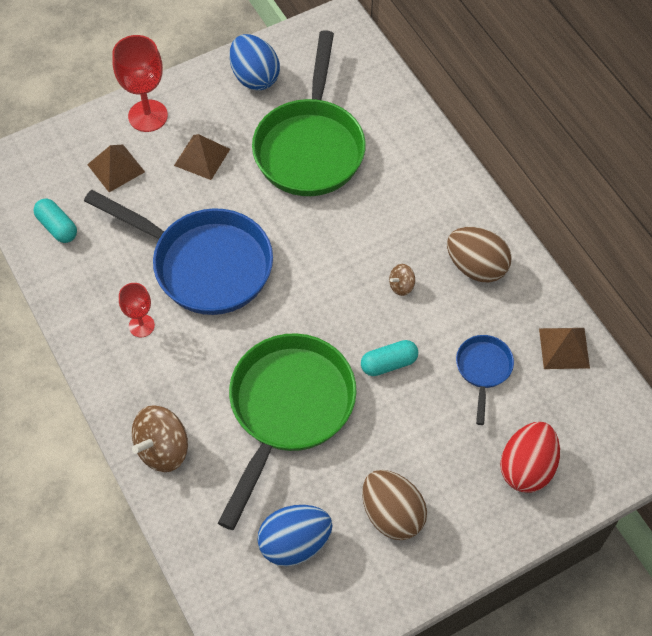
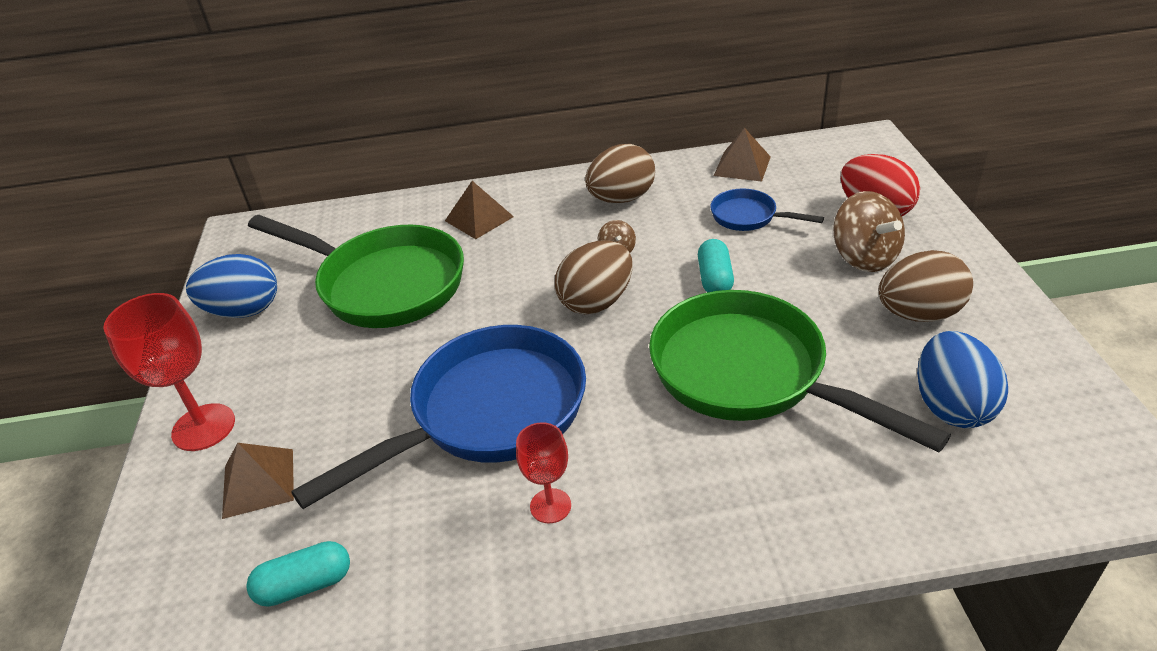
camera: 65 degrees left, 20 degrees down
(163, 449) = (773, 522): brown spinning top -> brown spinning top (864, 257)
(202, 157) = (318, 383): brown pyramid -> brown pyramid (479, 218)
(335, 291) = (596, 302): none -> brown egg

